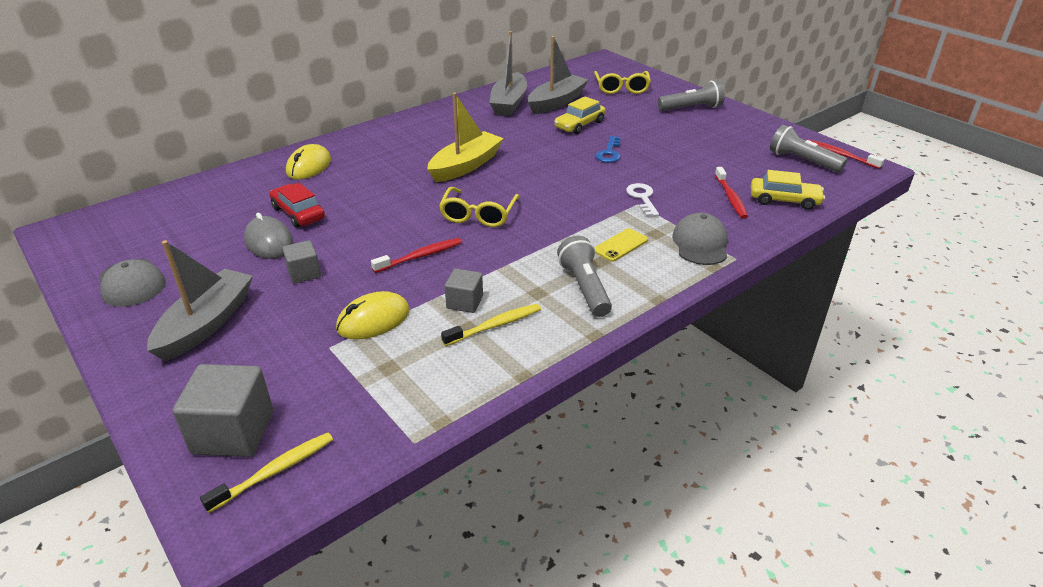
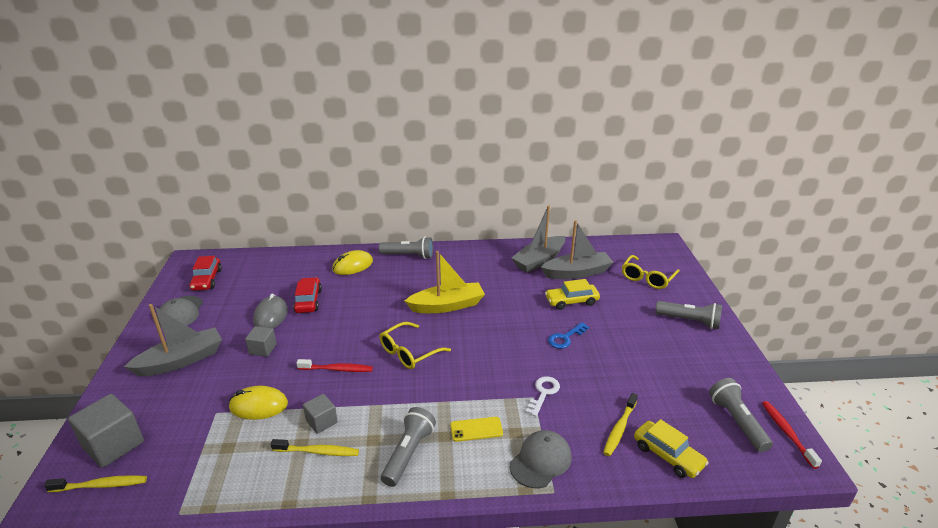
camera: 35 degrees right, 5 degrees down
(120, 240) = (206, 280): none -> red car
(364, 138) = (408, 256): none -> grey flashlight
(730, 198) = (619, 428): red toothbrush -> yellow toothbrush

